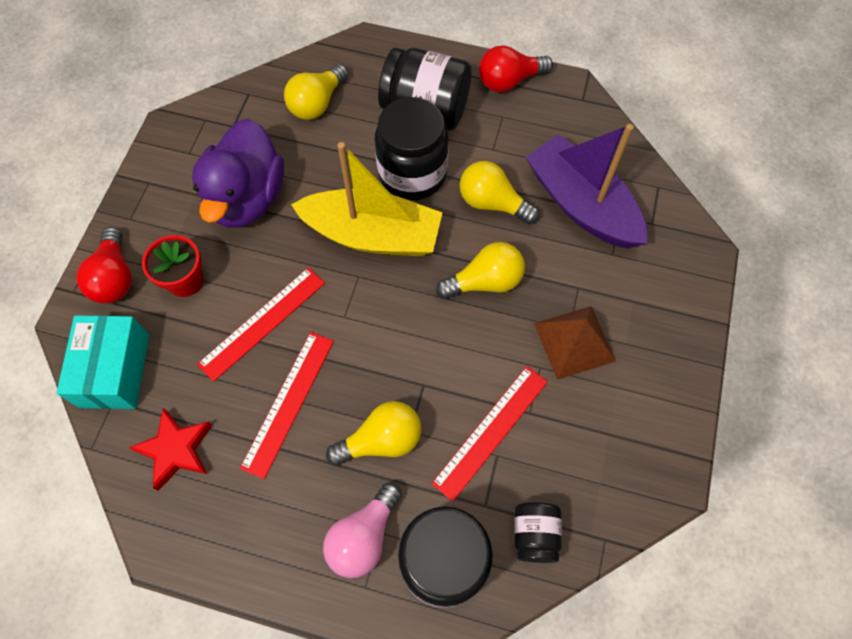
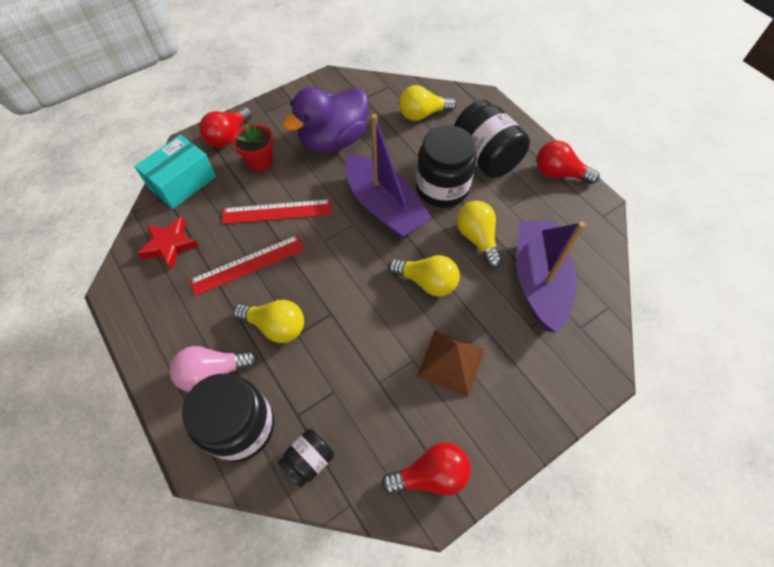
camera: 40 degrees right, 5 degrees down
(372, 235) = (384, 207): yellow boat -> purple boat
(490, 431) = (344, 373): red ruler -> none
(646, 454) = (431, 474): none -> red light bulb

